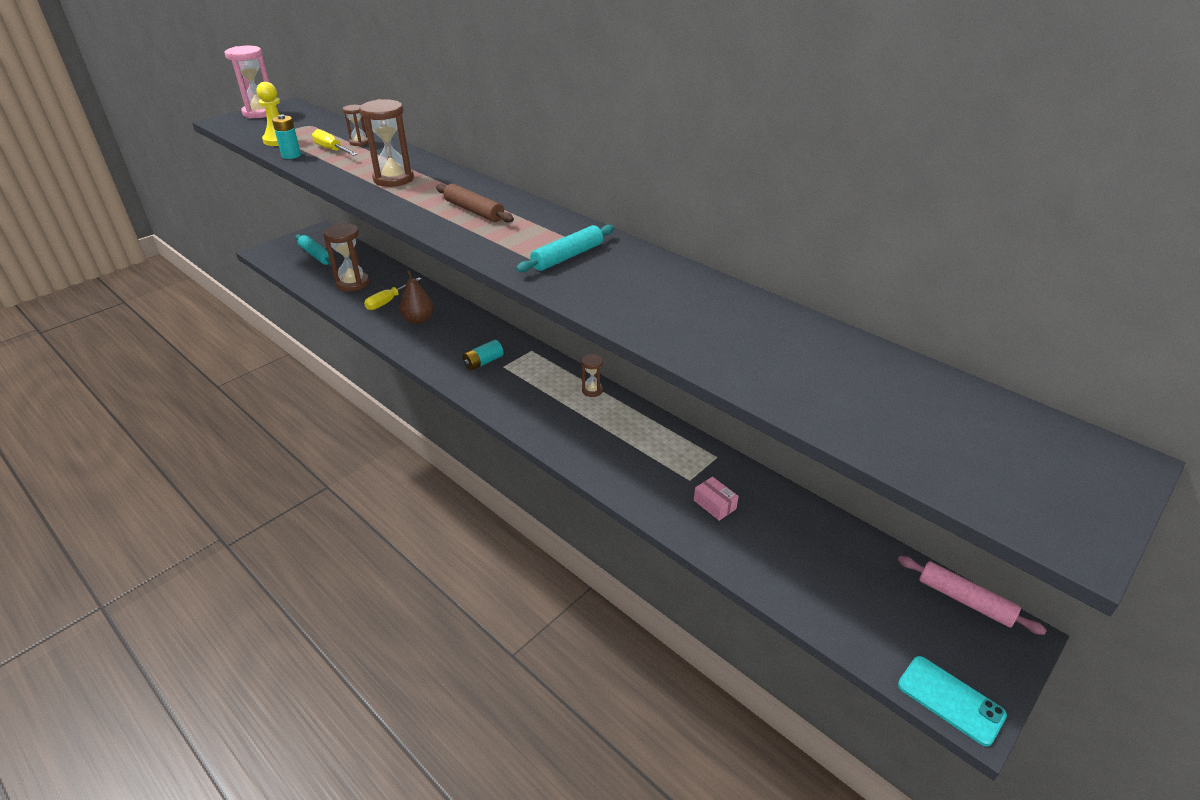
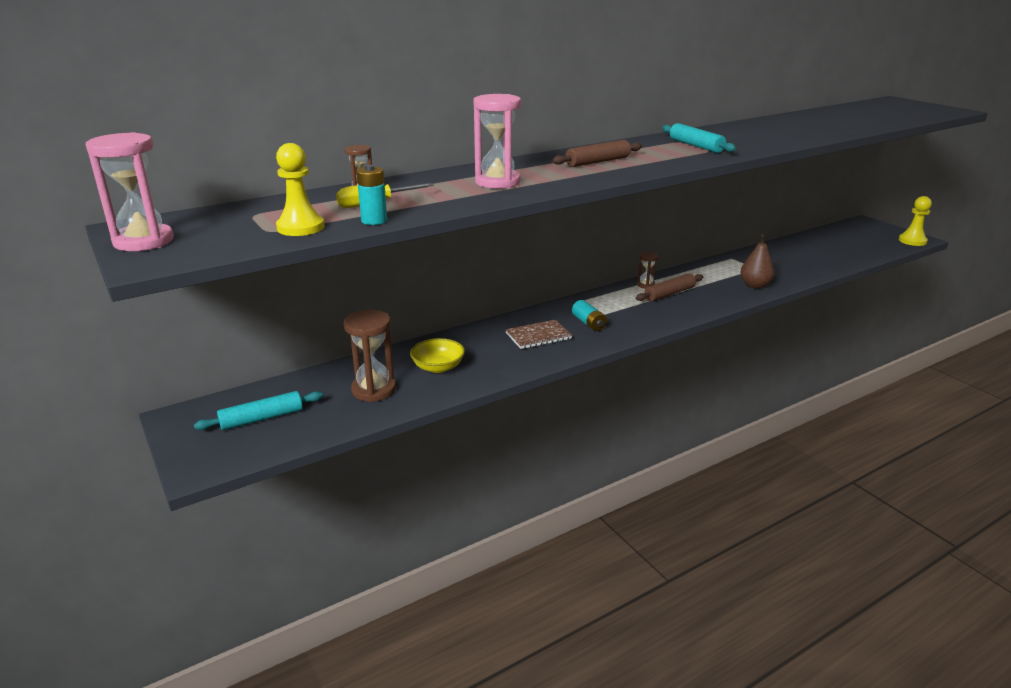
camera: 75 degrees left, 10 degrees down
(388, 301) = (438, 367): yellow screwdriver -> yellow bowl
(393, 179) = (497, 182): brown hourglass -> pink hourglass
(418, 320) = (491, 351): brown pear -> brown pear (755, 285)
(450, 338) = (538, 336): none -> brown notebook
(574, 408) = (669, 294): none -> brown rolling pin
(714, 504) = (780, 265): pink box -> none
(950, 700) = (912, 241): turquoise phone -> yellow pawn
(965, 600) = (846, 226): pink rolling pin -> none

